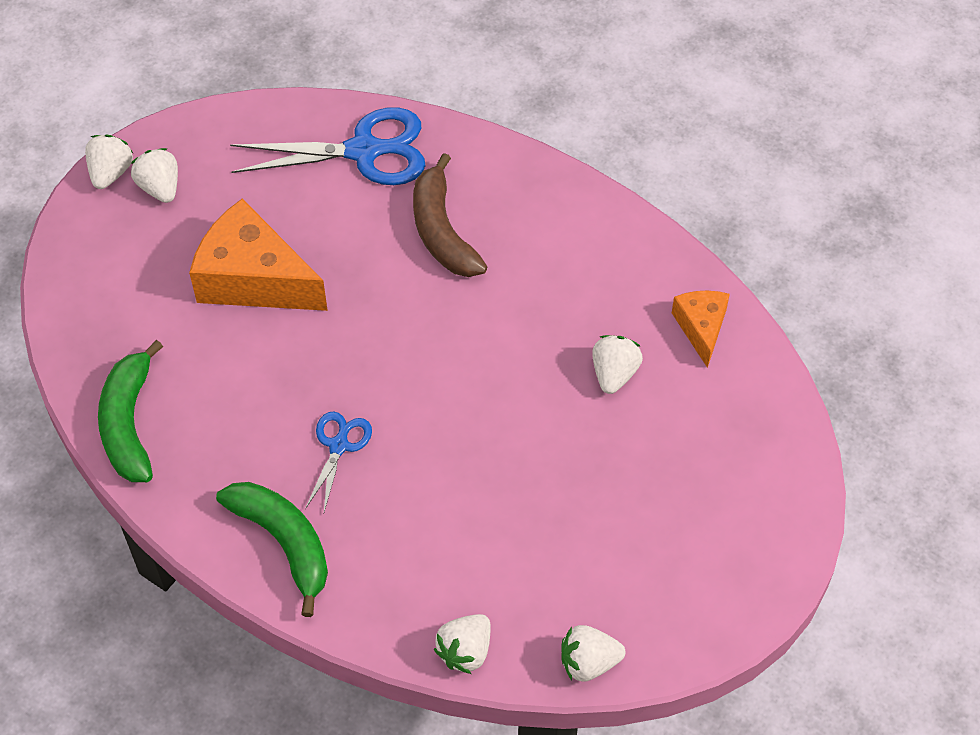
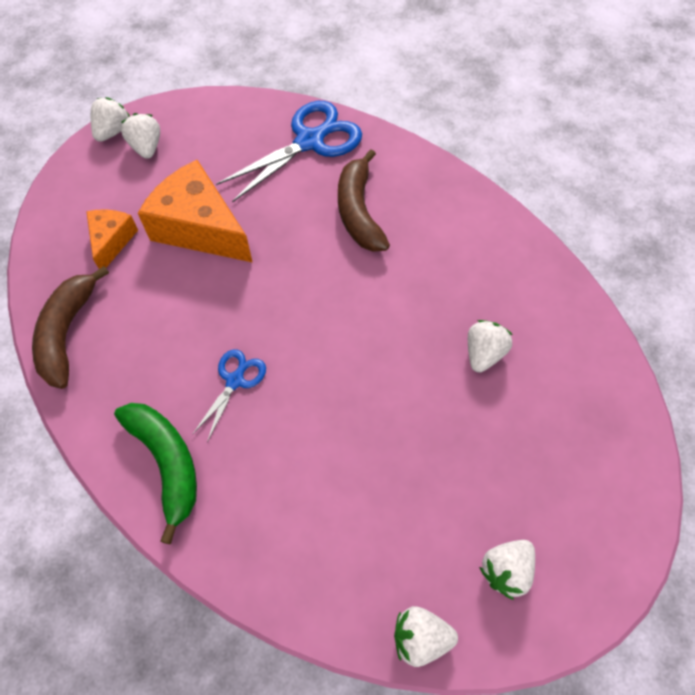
camera: 10 degrees right, 5 degrees up
(129, 423) = (67, 332): green banana -> brown banana
(364, 151) = (310, 141): blue scissors -> blue scissors turned 45 degrees counterclockwise
(465, 651) = (305, 602): white strawberry -> white strawberry (505, 570)
(701, 328) = (564, 324): orange cheese -> orange cheese (112, 241)

